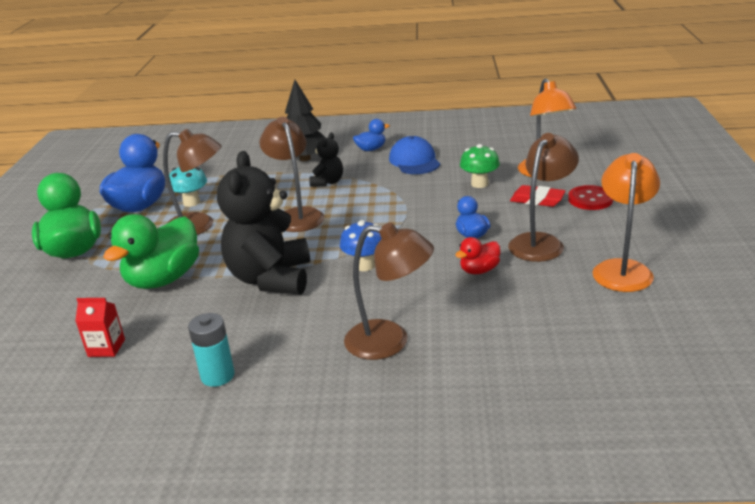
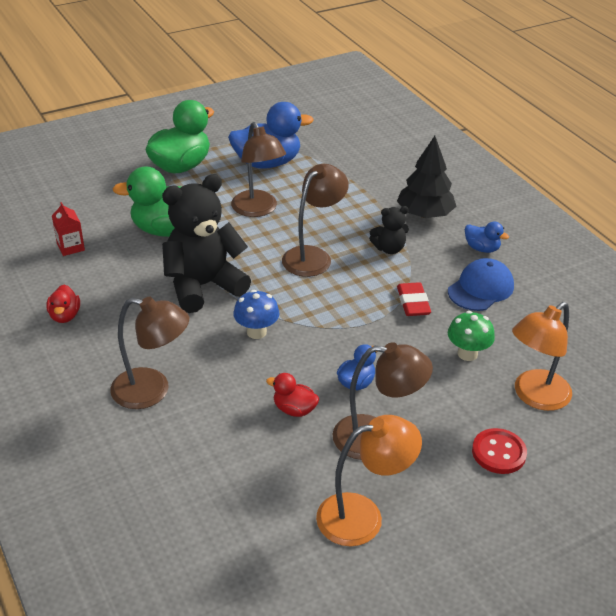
camera: 55 degrees right, 10 degrees up
(191, 202) = (292, 187): turquoise mushroom -> none
(217, 376) = (65, 316): turquoise battery -> red duck
(390, 341) = (152, 391): brown lamp -> brown lamp turned 60 degrees counterclockwise
(537, 200) = (465, 409): red eraser -> red eraser (413, 303)

